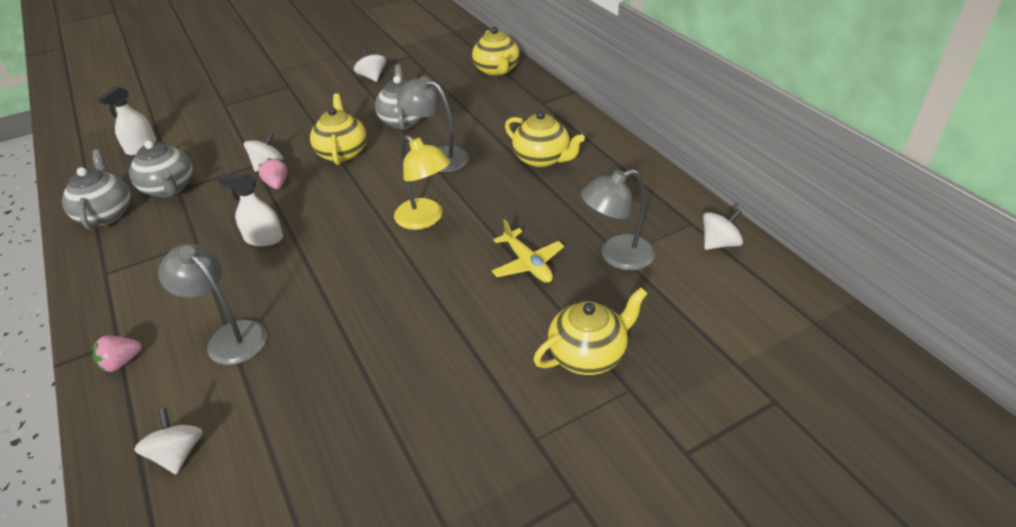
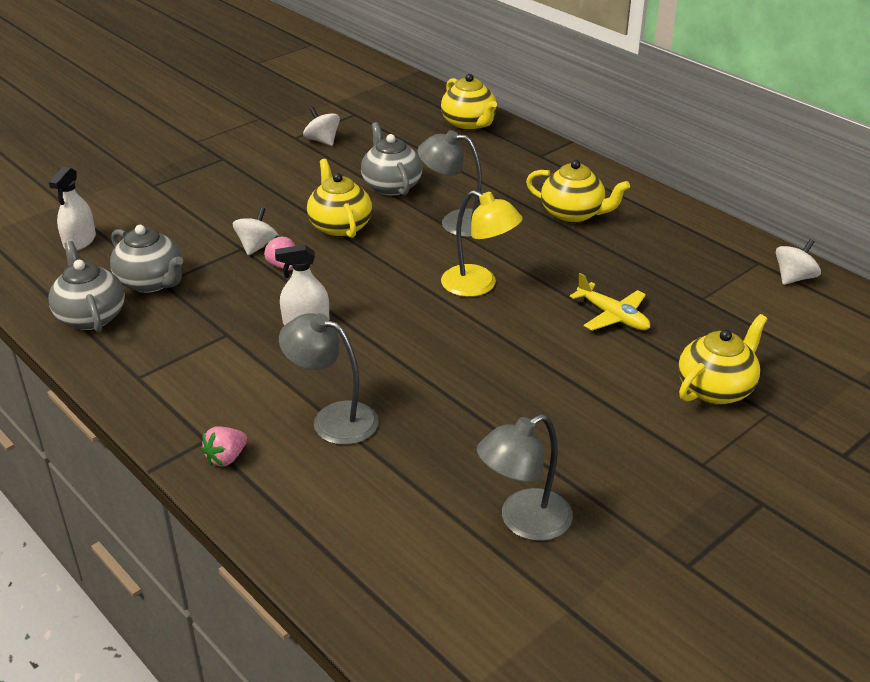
camera: 15 degrees left, 5 degrees down
(178, 454) = (351, 527): white spinning top -> none
(617, 256) = (699, 300): grey lamp -> grey lamp (523, 522)

